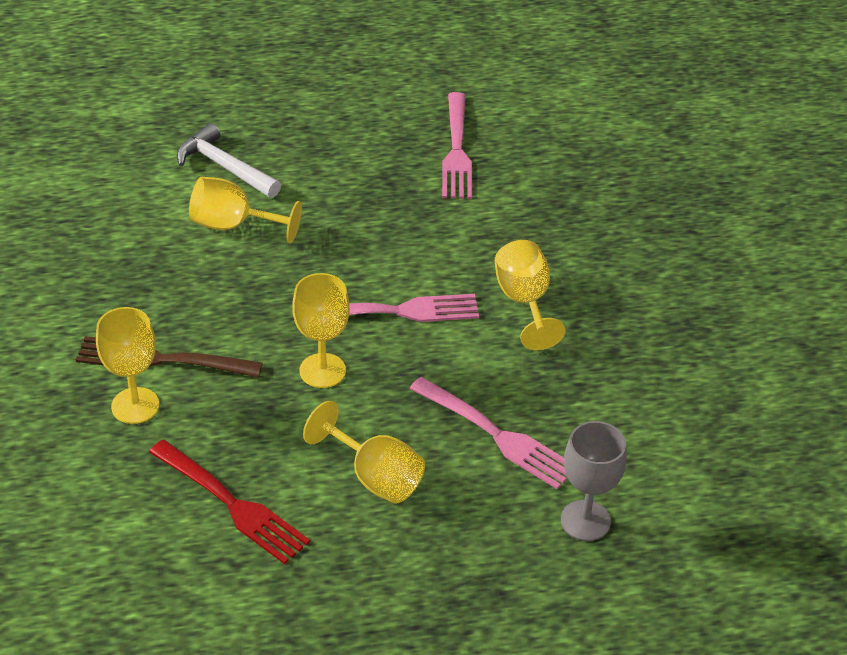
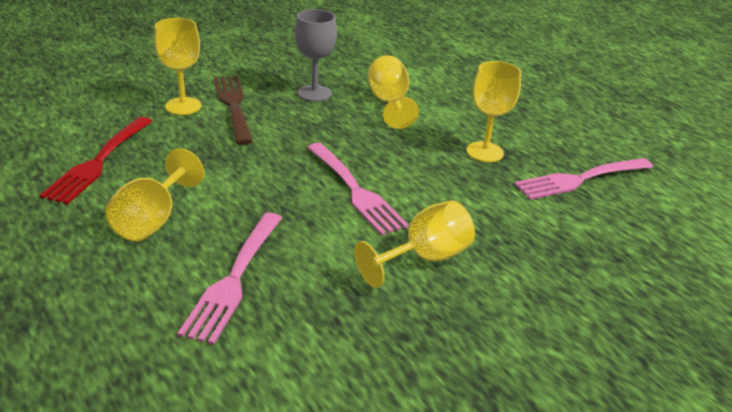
camera: 65 degrees right, 10 degrees down
(224, 167) = (445, 88): white hammer -> none
(322, 370) = (262, 170): yellow goblet -> yellow goblet (484, 152)
(585, 520) = (138, 367): grey goblet -> grey goblet (314, 93)

